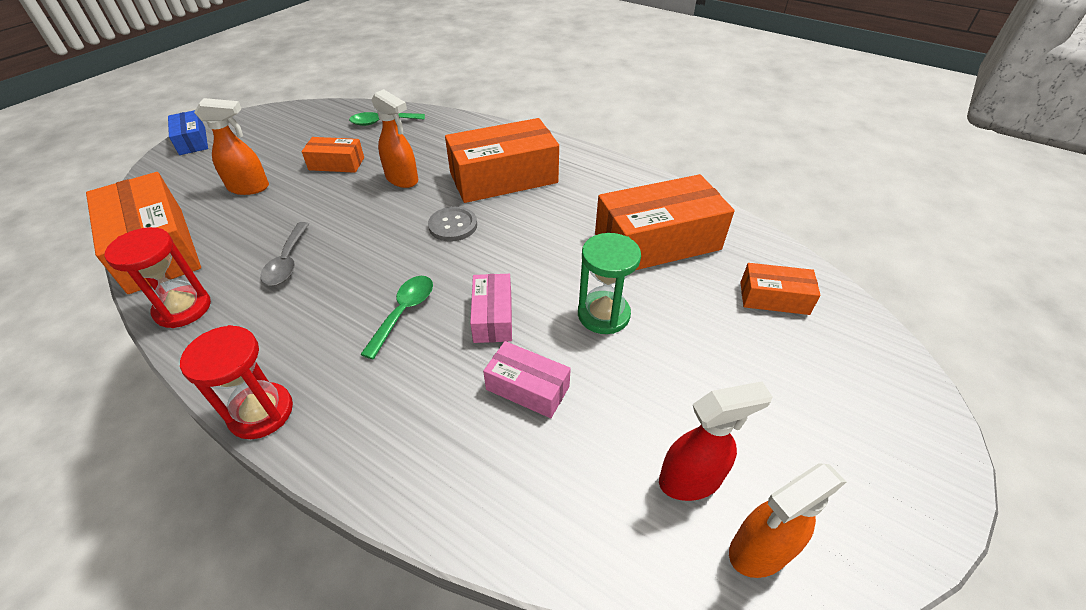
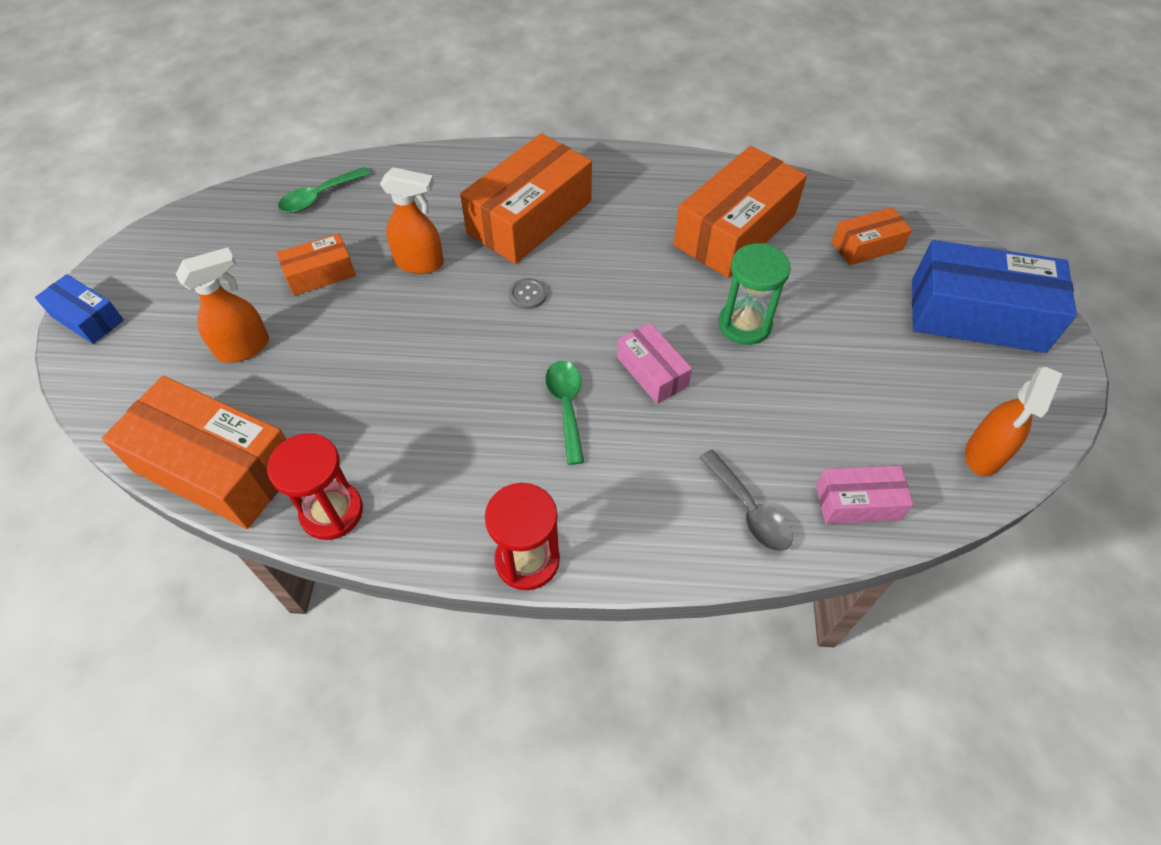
camera: 30 degrees left, 10 degrees up
(287, 261) = (391, 411): grey spoon -> grey spoon (749, 510)
(453, 225) = (527, 295): grey button -> grey button, size x0.67
(527, 388) = (736, 420): pink box -> pink box (857, 502)
(691, 479) = (909, 429): red spray bottle -> none
(852, 405) = (976, 315): none -> blue box

